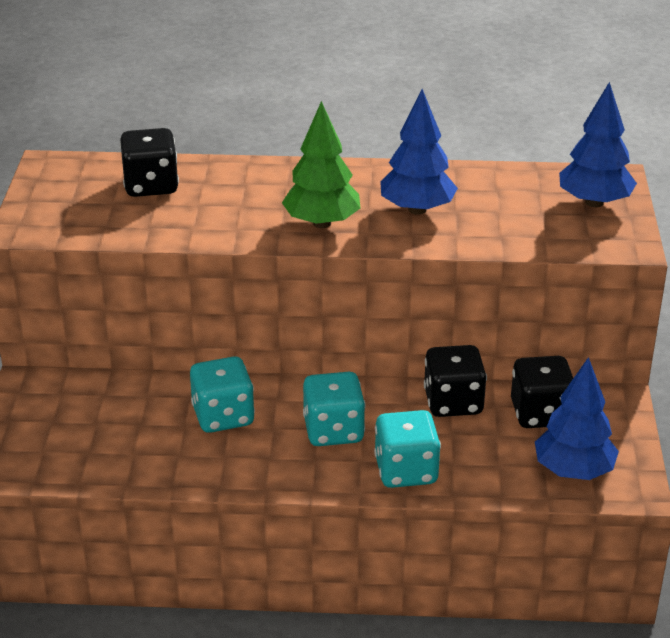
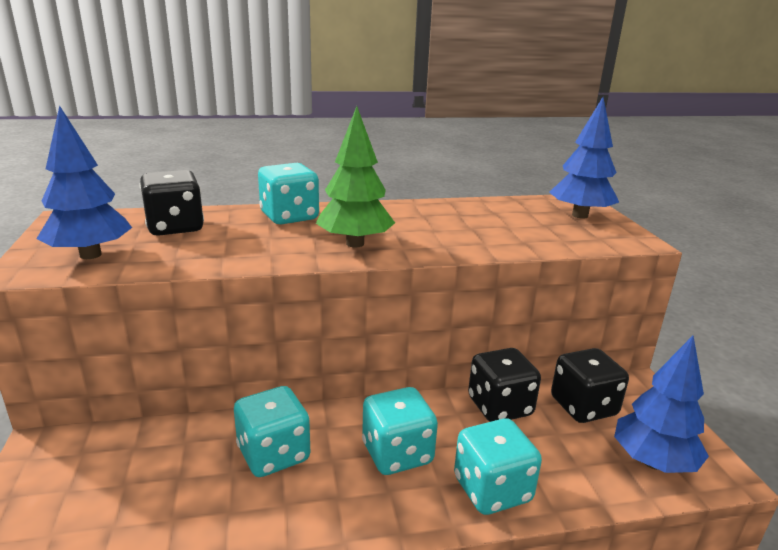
camera: 15 degrees left, 10 degrees down
(267, 179) = (289, 217): none -> turquoise dice
(417, 209) = (437, 228): blue tree -> blue tree (91, 255)

